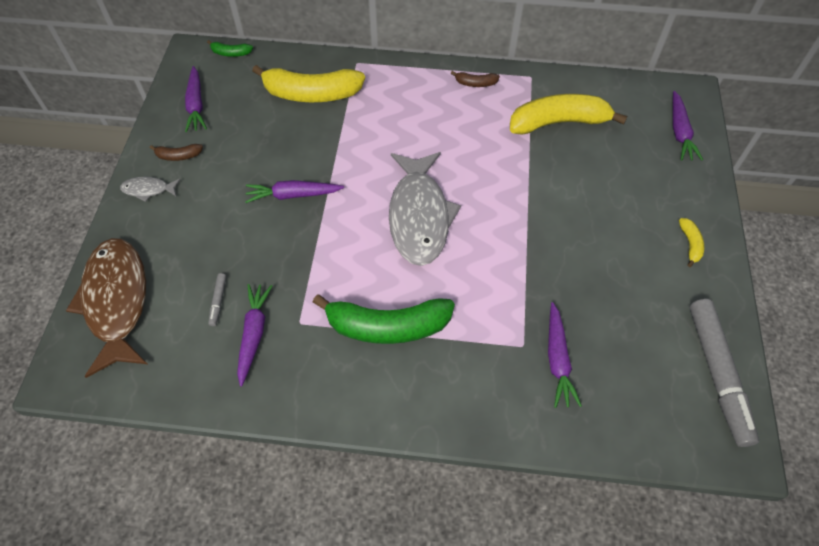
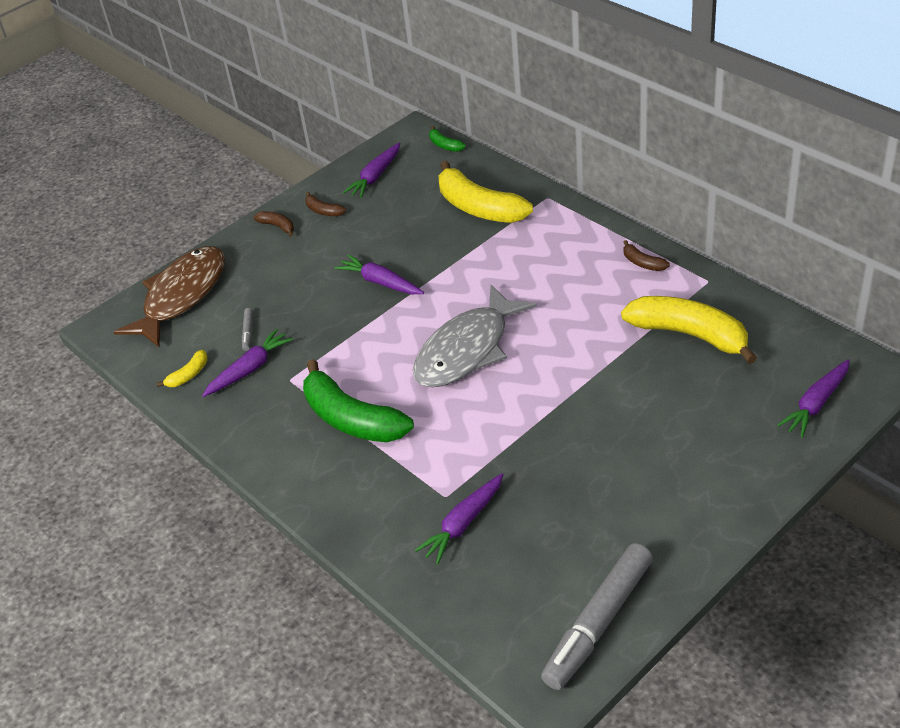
camera: 45 degrees right, 15 degrees down
(148, 189) = (277, 226): grey fish -> brown banana
(218, 301) = (248, 332): grey marker -> grey marker turned 45 degrees counterclockwise
(690, 244) = (702, 506): yellow banana -> yellow banana (188, 375)

